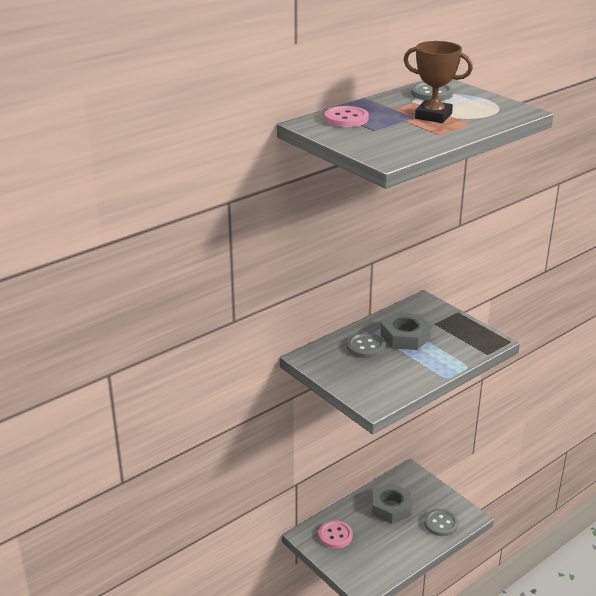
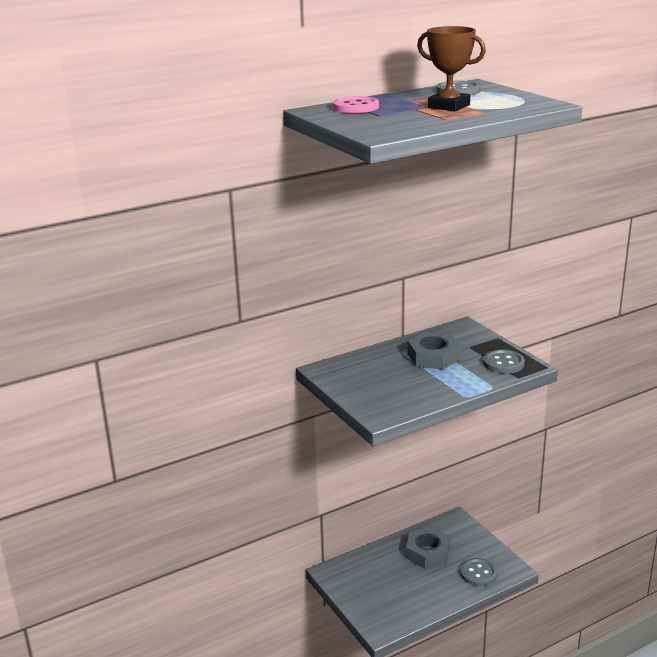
camera: 10 degrees right, 5 degrees down
(335, 535) = (361, 575): pink button -> none
(365, 347) = (388, 364): grey button -> grey button (503, 363)

